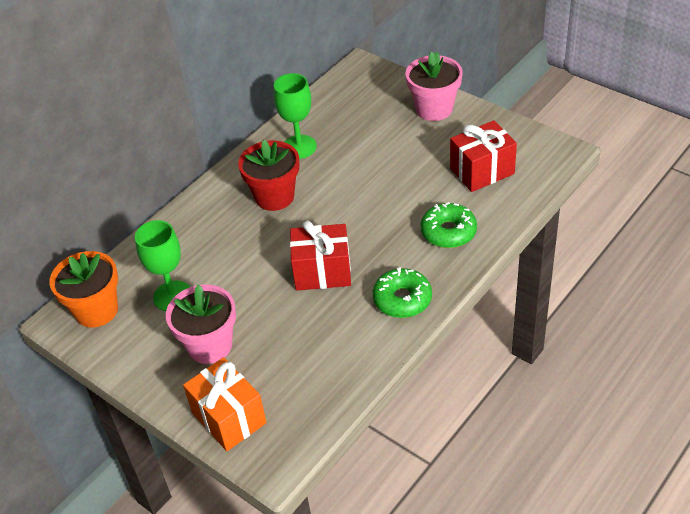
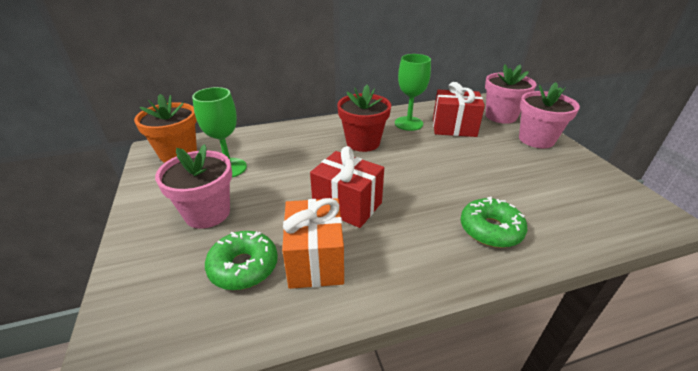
camera: 30 degrees right, 10 degrees down
(229, 418) = (143, 281): orange gift -> orange gift (315, 260)
(384, 90) = (501, 116): none -> pink flower pot
(402, 299) = (397, 266): green donut -> green donut (243, 267)
(482, 171) = (558, 196): red gift -> red gift (454, 128)

